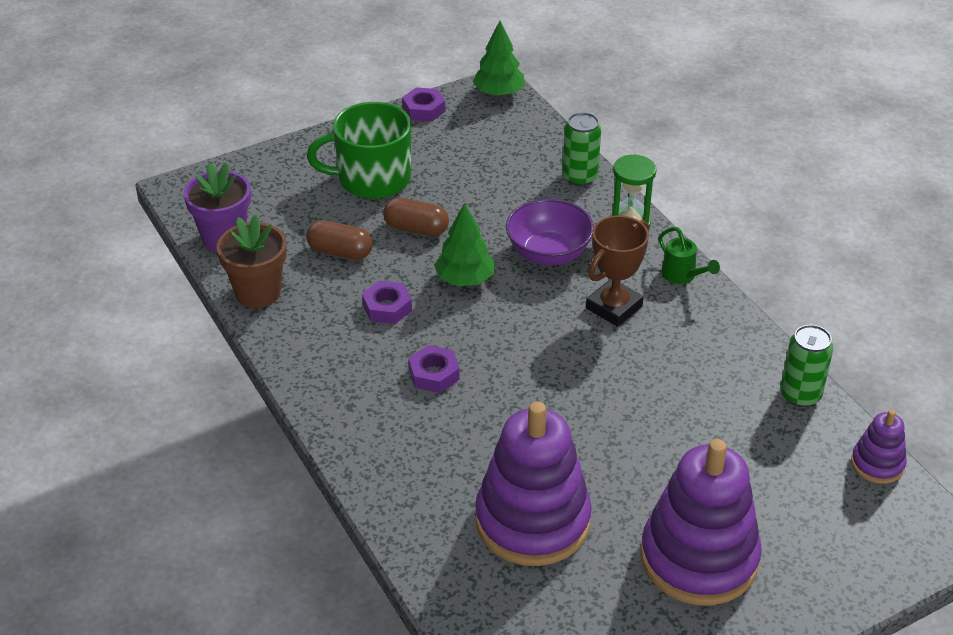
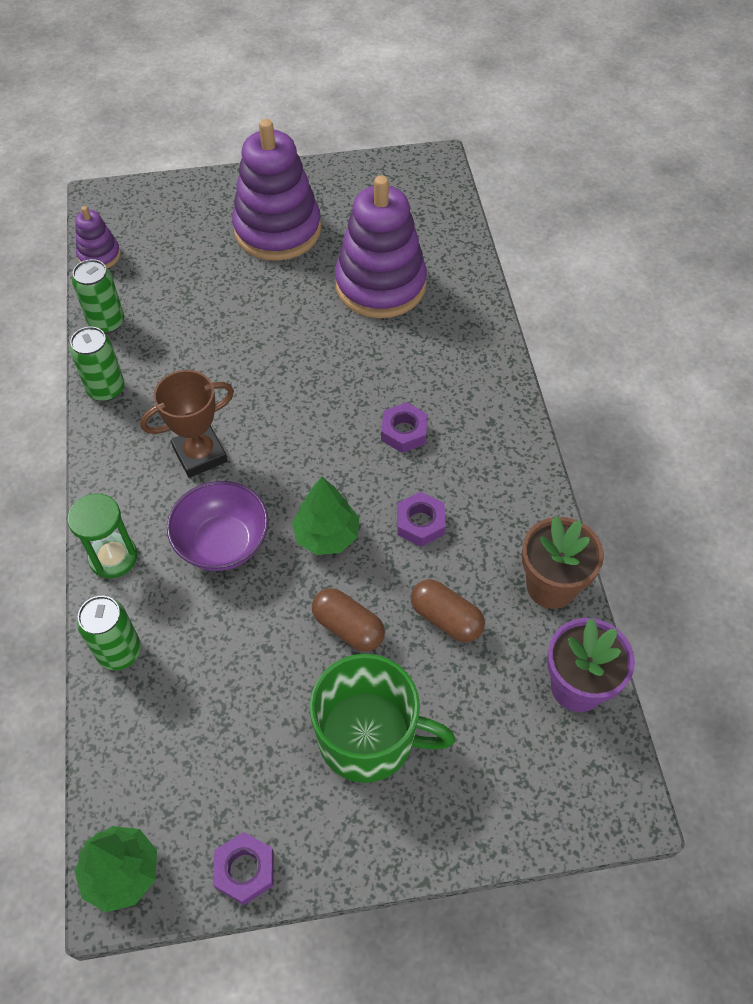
camera: 160 degrees left, 15 degrees up
(682, 276) = (110, 471): green watering can -> none
(744, 335) = (106, 389): none -> green can

